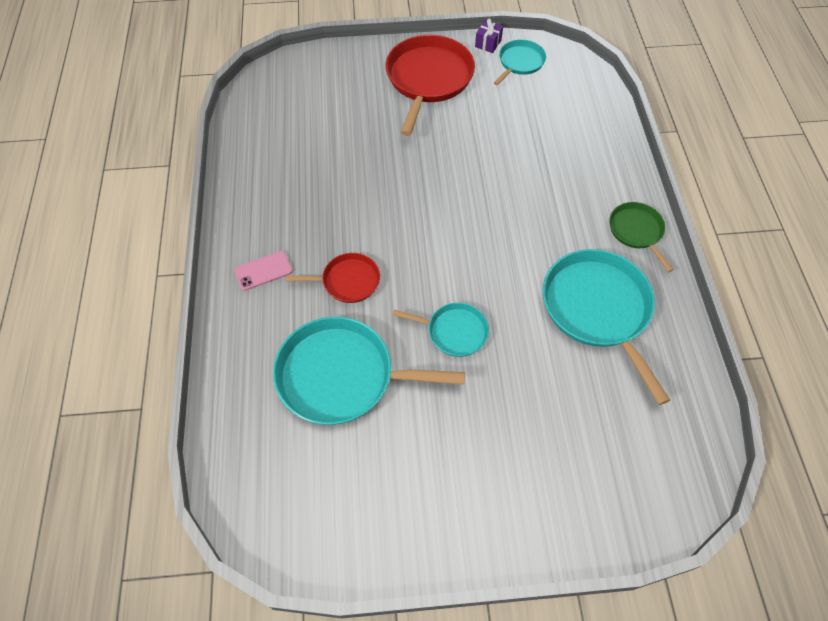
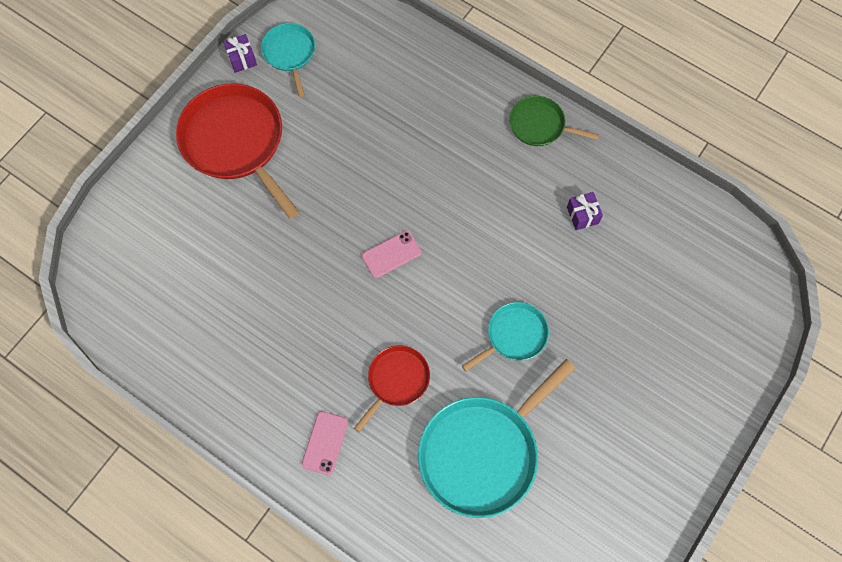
camera: 50 degrees left, 10 degrees up
(439, 213) = (391, 254): none -> pink phone
(598, 309) = (582, 215): turquoise pan -> purple gift

